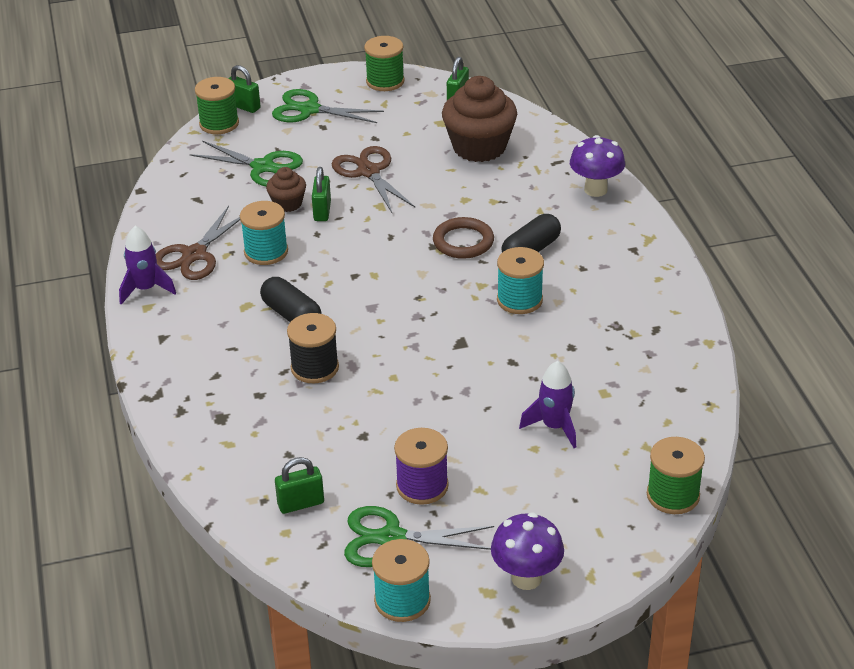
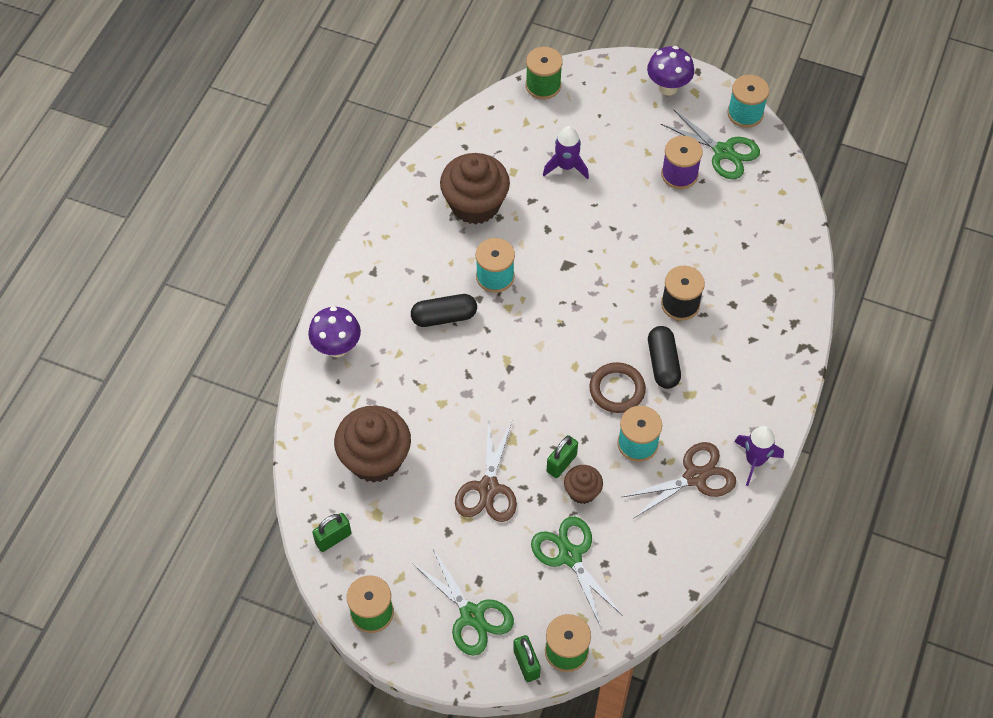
camera: 145 degrees left, 20 degrees up
(301, 503) = (760, 205): green padlock -> none
(463, 242) = (483, 357): brown ring -> brown ring (617, 389)
(607, 345) = (475, 204): none -> brown cupcake

